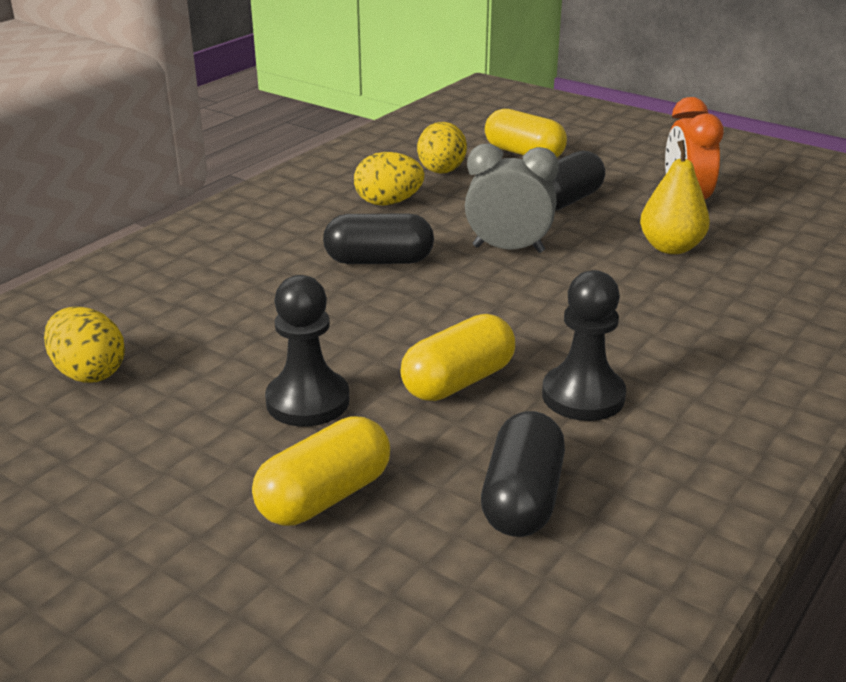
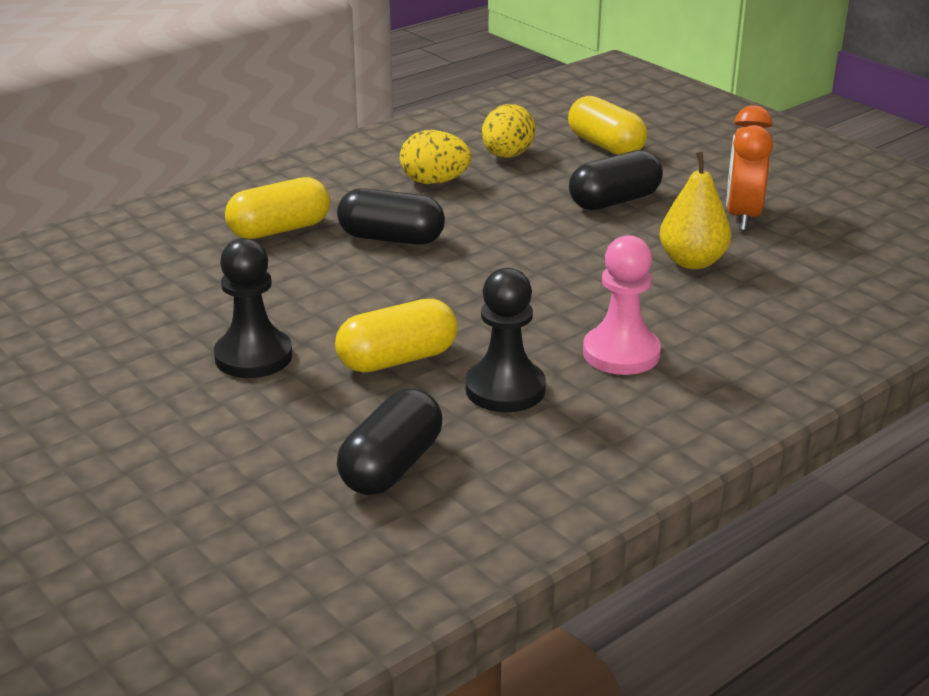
camera: 15 degrees right, 0 degrees up
(89, 373) = (81, 305): yellow egg -> none
(324, 496) = (224, 437): yellow capsule -> yellow capsule (279, 230)
(508, 249) = (524, 243): grey clock -> none
(667, 343) = (621, 353): none -> pink pawn

